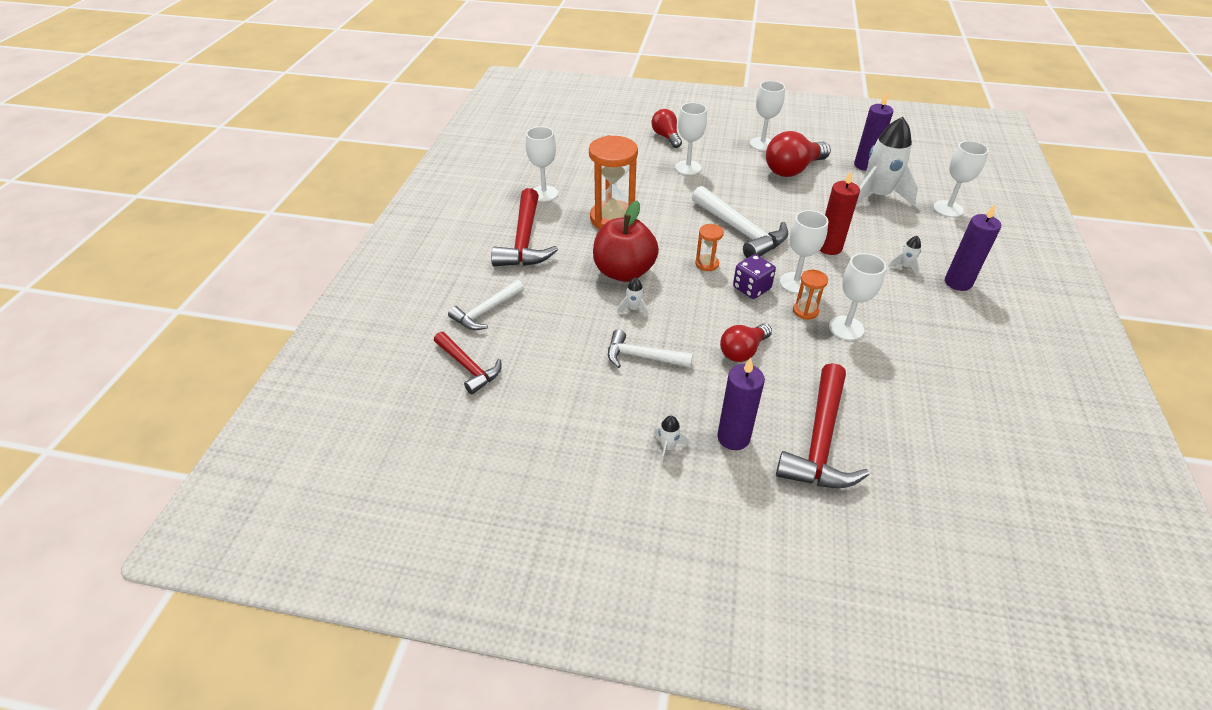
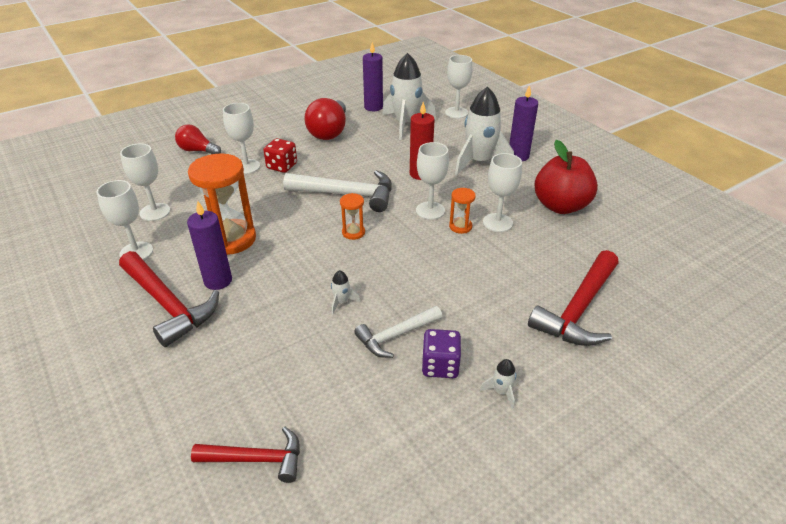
camera: 45 degrees left, 5 degrees down
(486, 311) = (209, 394): white hammer -> none
(624, 272) = (296, 277): red apple -> red apple (560, 206)
(715, 181) = (282, 166): none -> red dice
(733, 437) = (530, 349): purple candle -> purple candle (218, 281)
(743, 351) = (458, 281): red light bulb -> none
(751, 288) = (407, 232): purple dice -> purple dice (440, 366)
(762, 144) = (284, 123): white goblet -> white goblet (155, 212)
(820, 441) = (578, 309): red hammer -> red hammer turned 60 degrees clockwise
(905, 267) = (479, 162): white rocket -> white rocket, size x2.48

